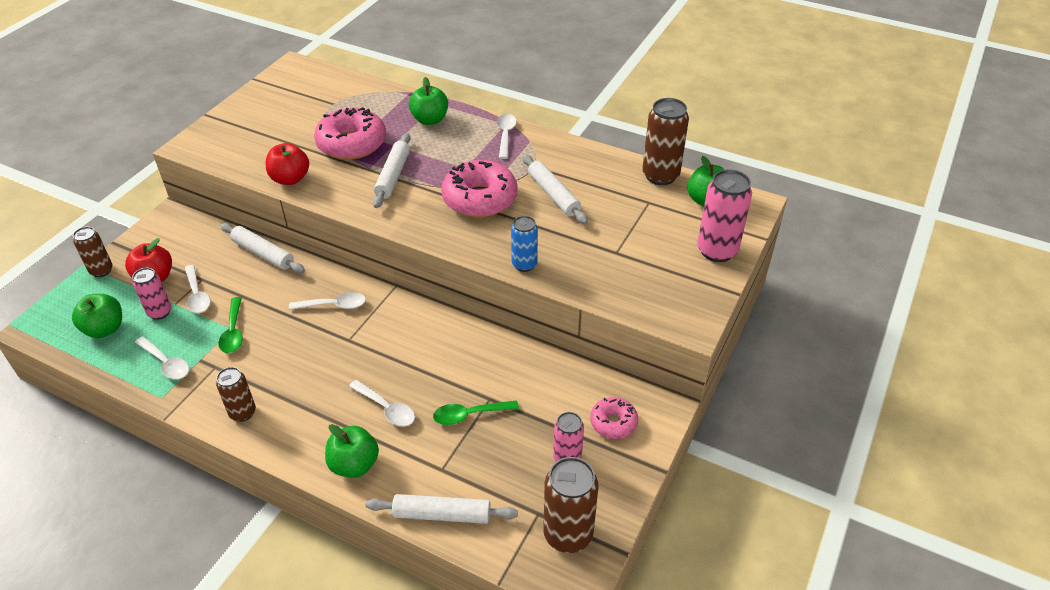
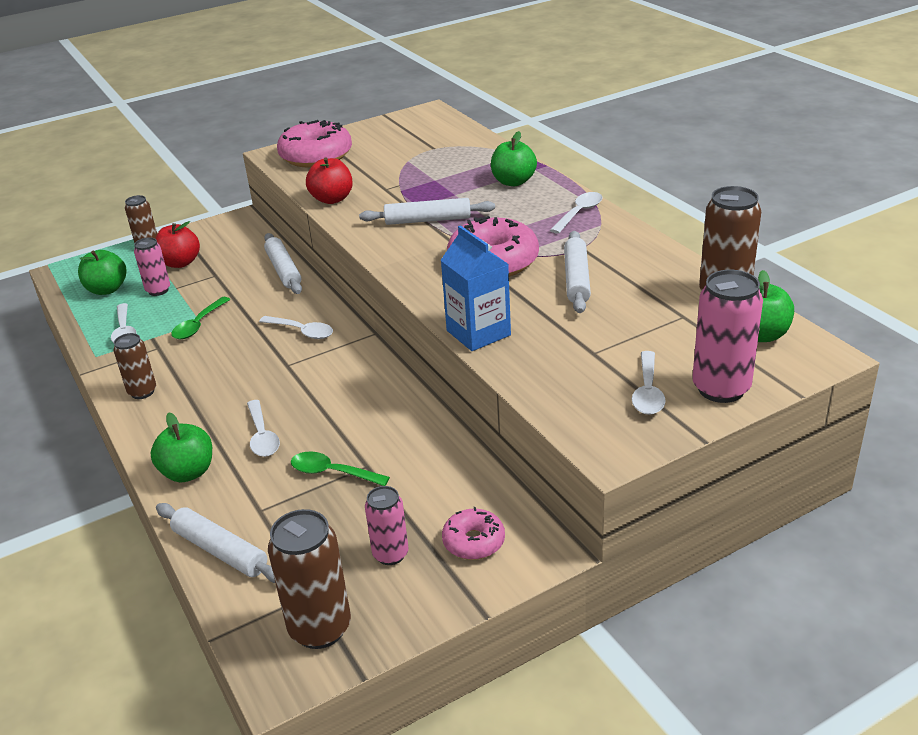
camera: 35 degrees right, 10 degrees down
(197, 295) = (199, 286): white spoon -> white spoon (647, 392)
(352, 143) = (417, 184): pink donut -> pink donut (316, 156)
(393, 176) = (428, 220): white rolling pin -> white rolling pin turned 45 degrees clockwise
(524, 264) = (478, 333): blue can -> blue carton

